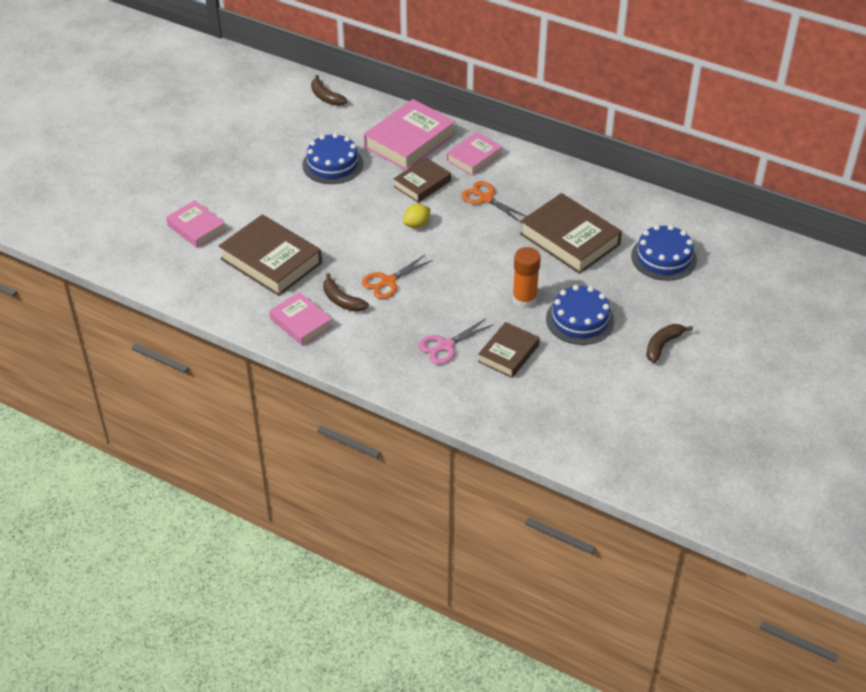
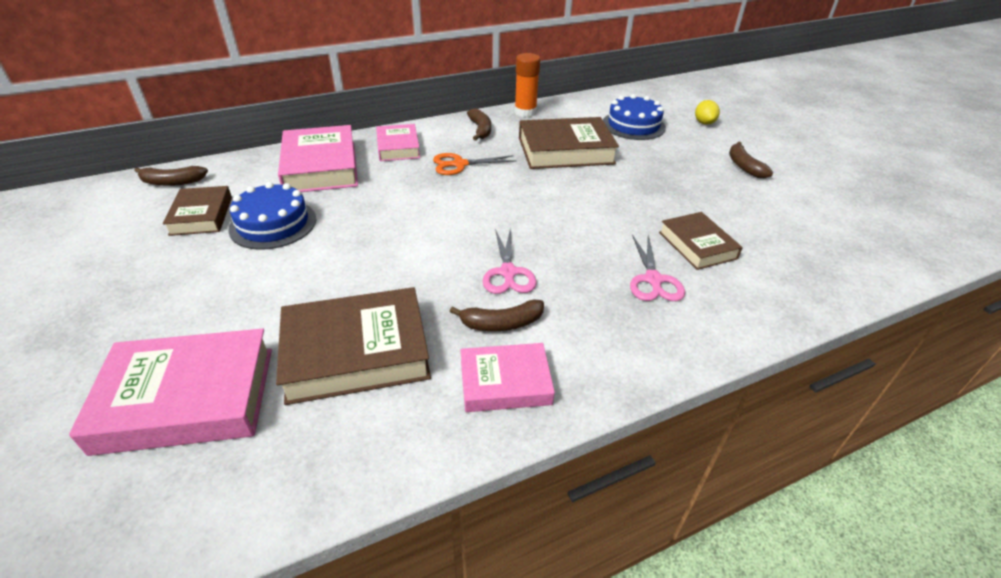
camera: 55 degrees left, 5 degrees down
(196, 228) = (187, 398): pink book -> pink book, size x1.66
(388, 281) = (508, 272): orange scissors -> pink scissors
(416, 224) = (443, 215): yellow lemon -> yellow lemon (704, 123)
(422, 184) = (390, 186): brown book -> brown book (201, 215)
(524, 299) = (623, 203): orange glue stick -> orange glue stick (525, 112)
(549, 181) = (480, 130): none -> brown banana
(580, 320) = (678, 188): blue cake -> none

